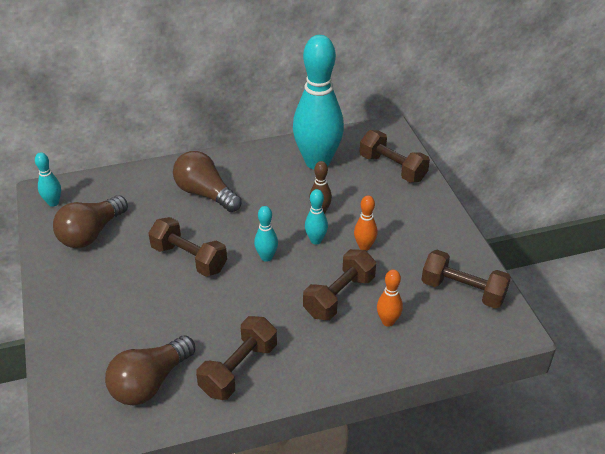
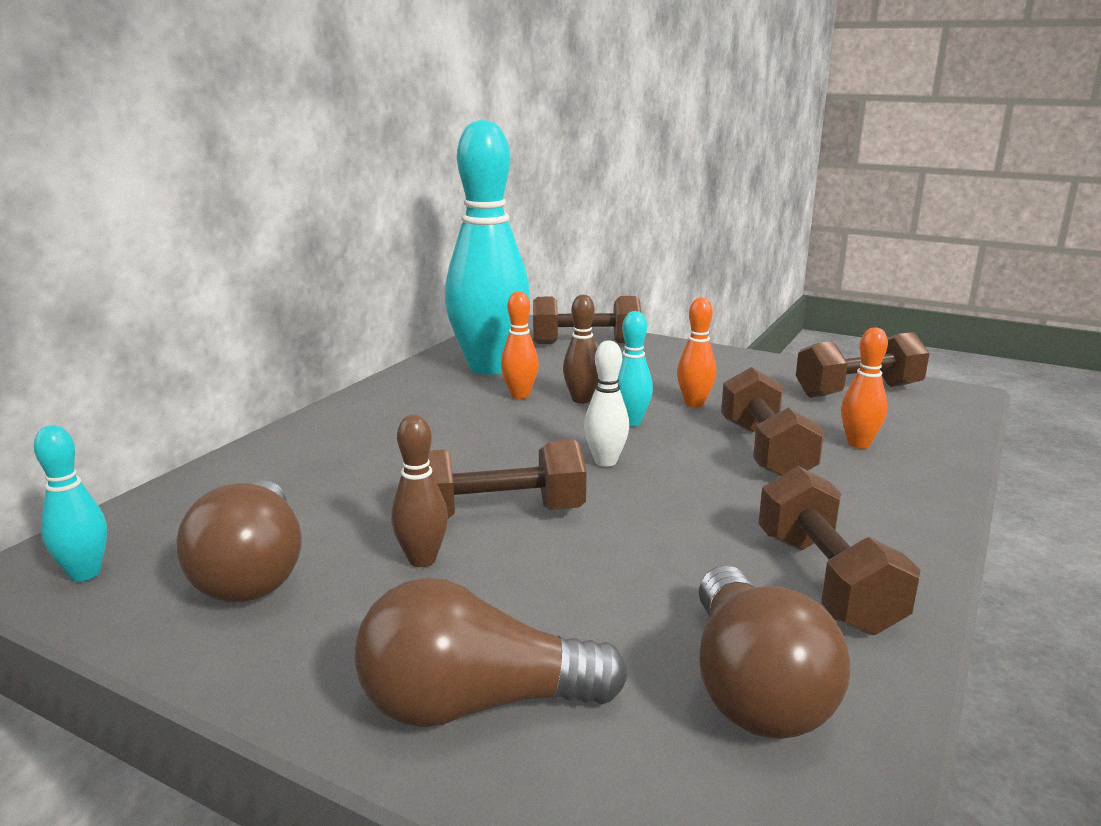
camera: 45 degrees left, 20 degrees down
(139, 263) = (422, 560): none -> brown bowling pin
(205, 194) = (388, 446): brown light bulb -> brown light bulb (475, 704)
(266, 257) = (605, 461): turquoise bowling pin -> white bowling pin
(299, 192) = (520, 395): none -> orange bowling pin

